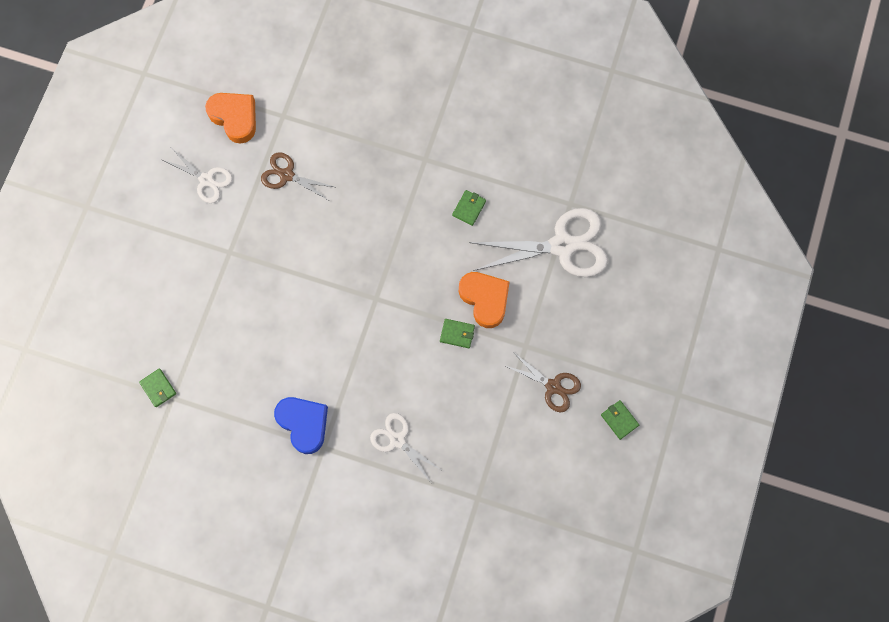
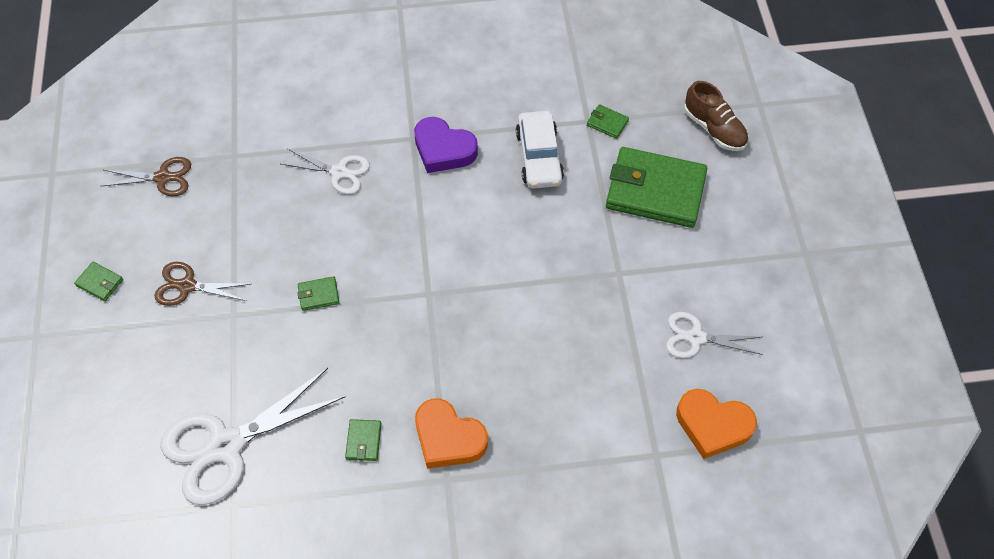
camera: 155 degrees right, 15 degrees down
(78, 342) = (714, 129): none -> brown shoe
(160, 307) = (655, 191): none -> green wallet
(231, 381) = (539, 157): none -> white car
(286, 175) = (607, 384): brown scissors -> brown scissors (163, 178)
(303, 423) = (443, 149): blue heart -> purple heart
(485, 299) = (301, 344): orange heart -> orange heart (448, 438)

